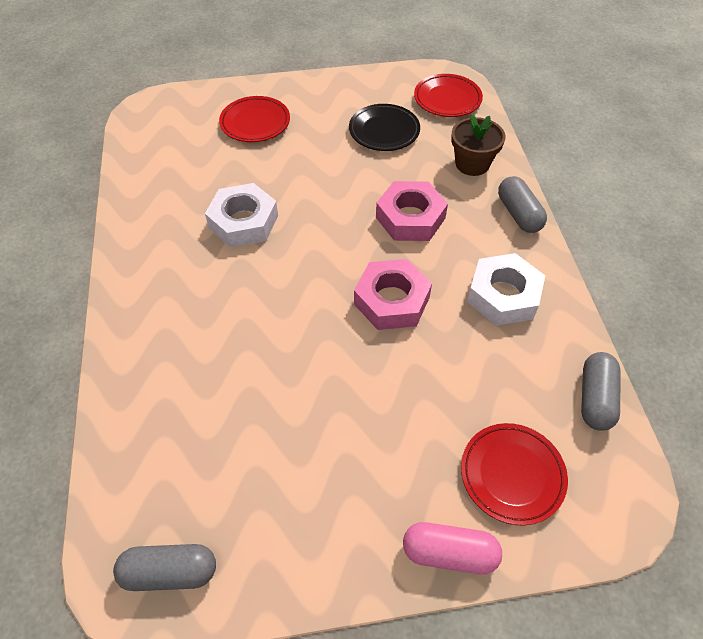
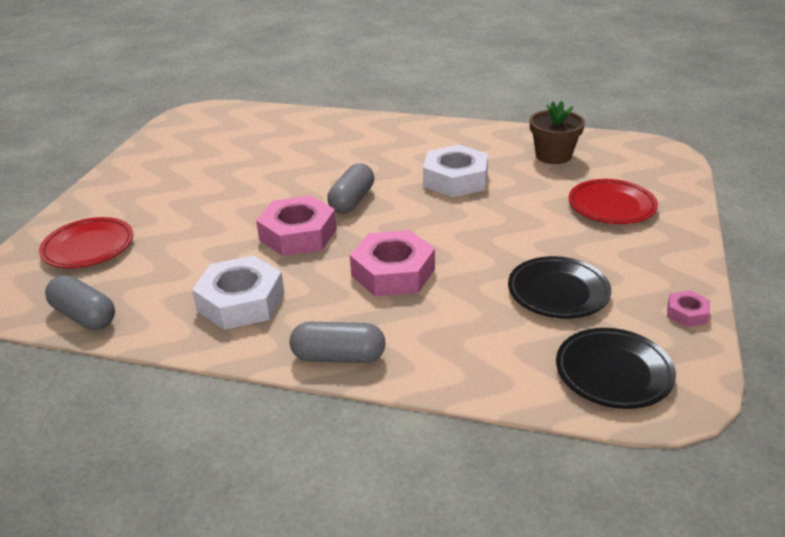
camera: 115 degrees right, 20 degrees down
(170, 572) = (191, 123): grey capsule -> grey capsule (352, 200)
(374, 79) = (687, 313): none -> pink nut
(447, 99) = (613, 373): red plate -> black plate
(449, 553) = (80, 207): pink capsule -> none
(472, 164) = (454, 348): brown flower pot -> brown flower pot (553, 156)

